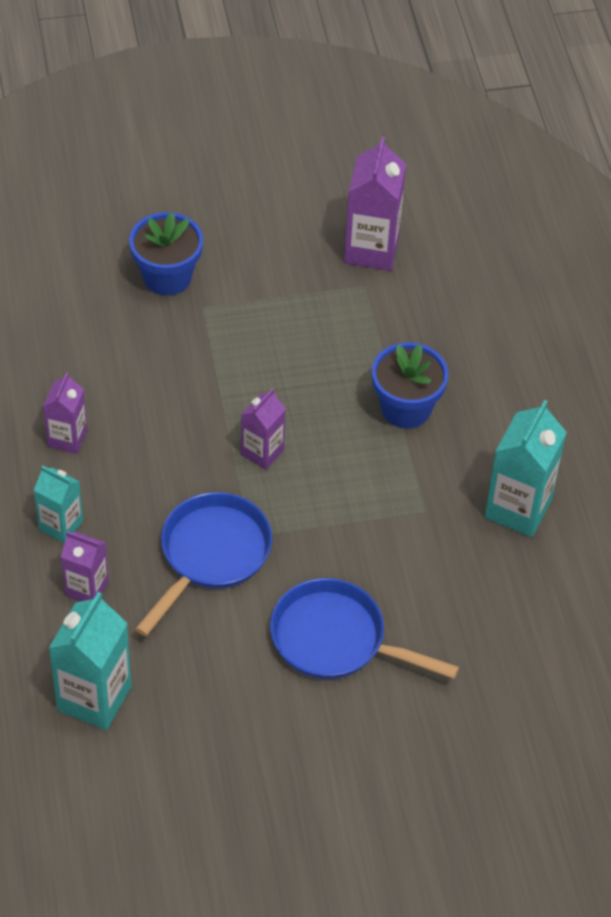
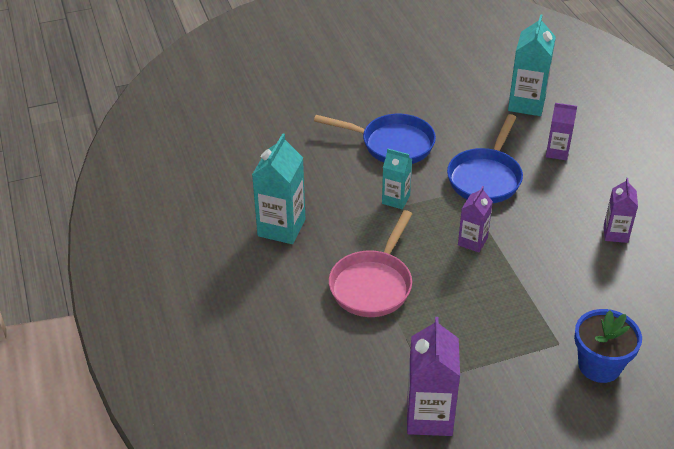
camera: 175 degrees right, 10 degrees down
(61, 525) = (591, 182): turquoise carton -> turquoise carton (396, 199)
(406, 408) = (373, 284): blue flower pot -> pink pan

